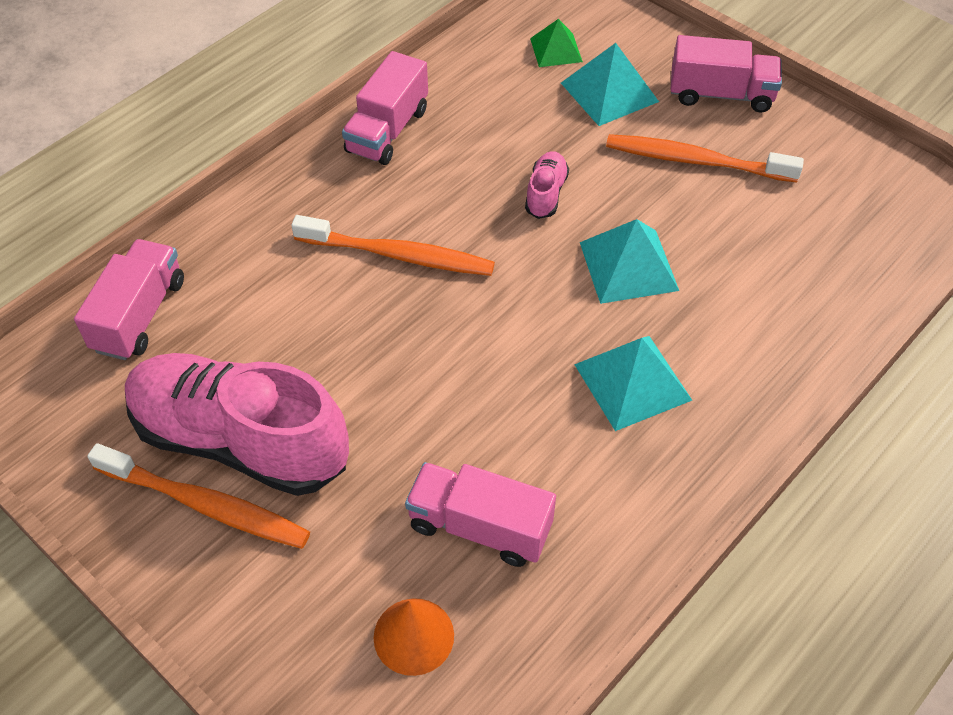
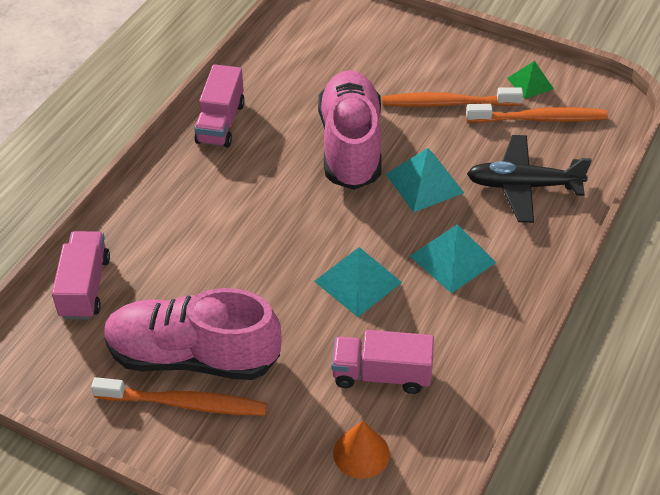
camera: 15 degrees left, 5 degrees down
(398, 255) = (260, 208): orange toothbrush -> orange toothbrush (539, 119)
(546, 194) = (350, 145): pink shoe -> pink shoe, size x2.42
(556, 50) = (323, 43): green pyramid -> green pyramid (530, 83)
(609, 92) = (371, 66): turquoise pyramid -> turquoise pyramid (358, 281)
(721, 94) = (450, 54): pink truck -> none
(765, 297) = (523, 186): none -> black plane

